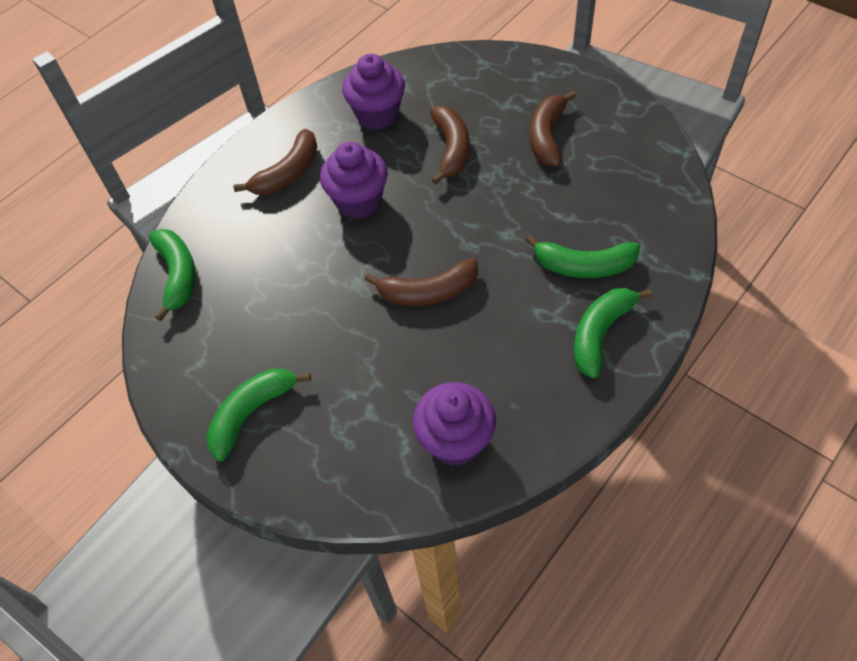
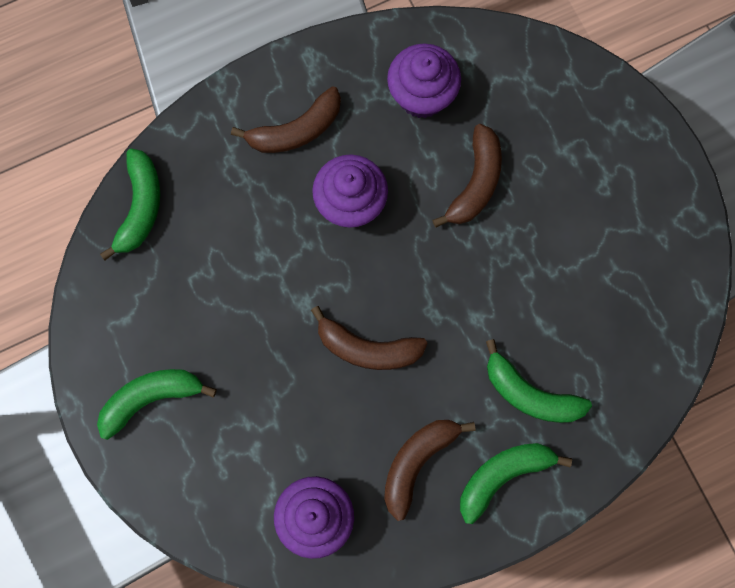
camera: 20 degrees right, 20 degrees up
(547, 136) = (583, 215): brown banana -> brown banana (417, 463)

